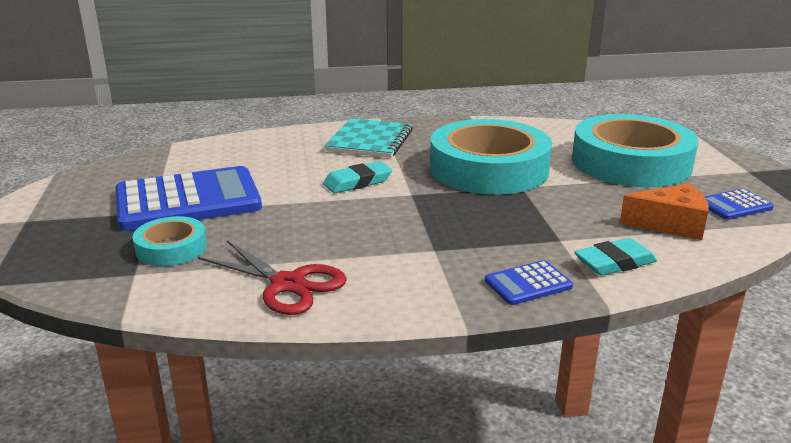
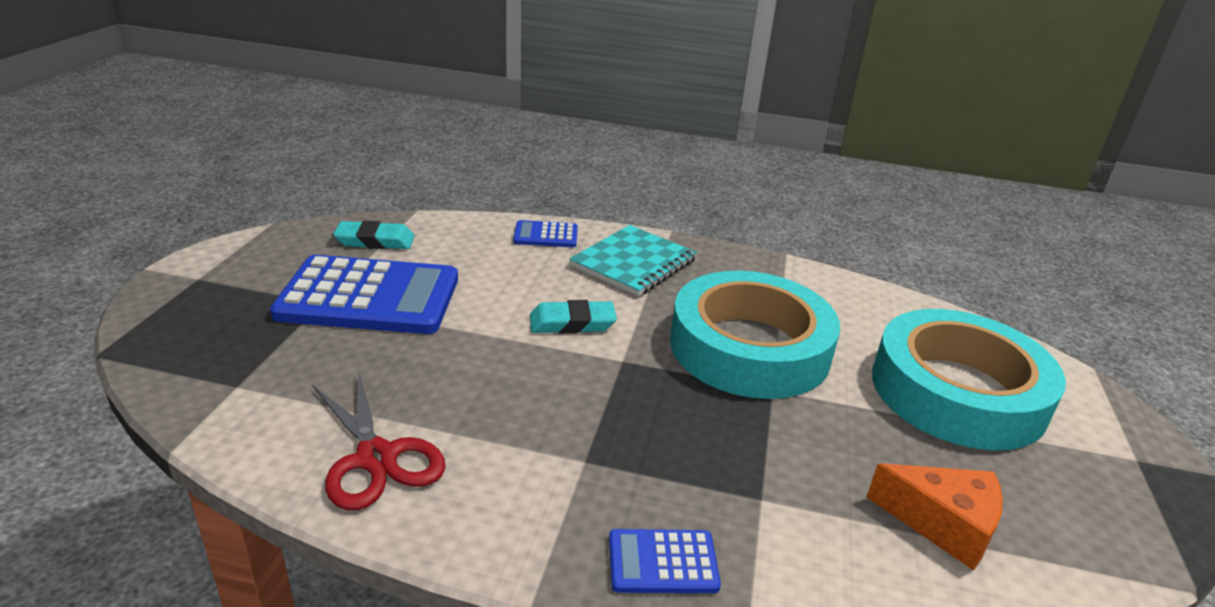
camera: 20 degrees right, 5 degrees up
(171, 248) = (300, 361): turquoise tape -> none
(614, 262) = (810, 567): turquoise eraser -> turquoise eraser (375, 241)
(734, 205) = (1070, 520): blue calculator -> blue calculator (546, 235)

